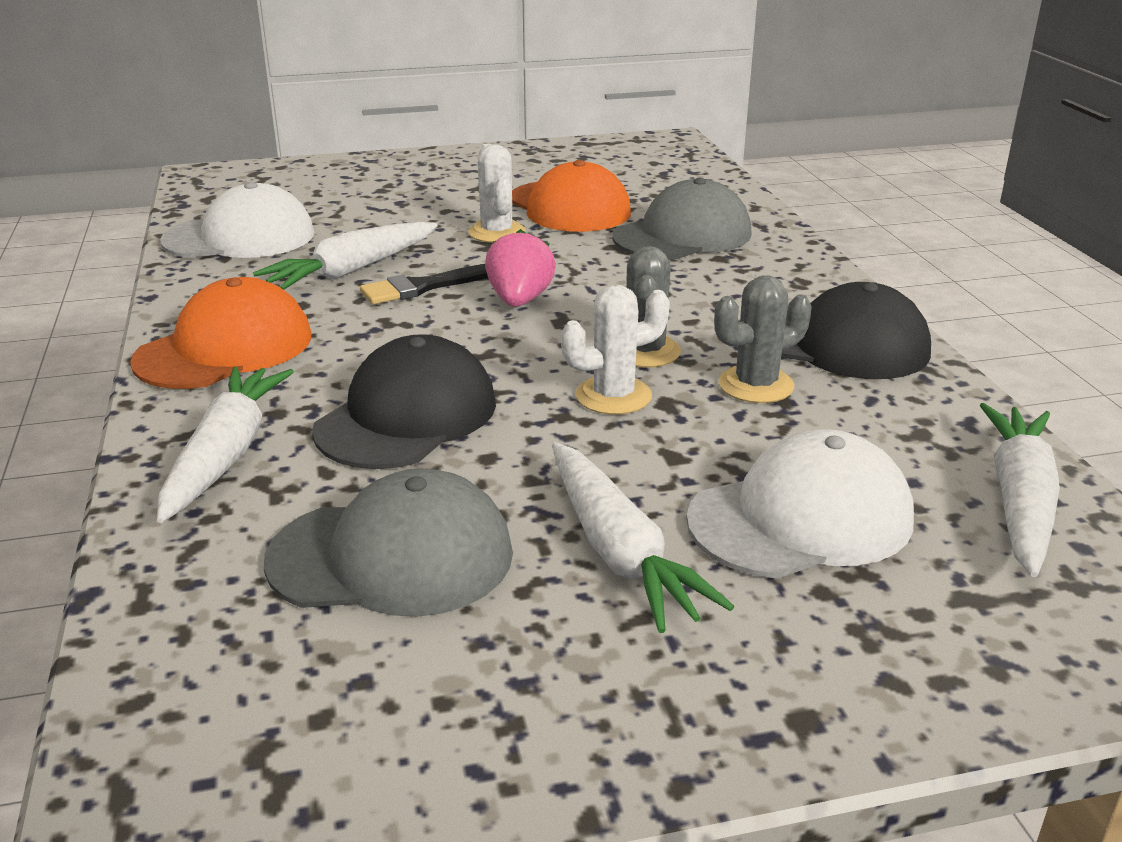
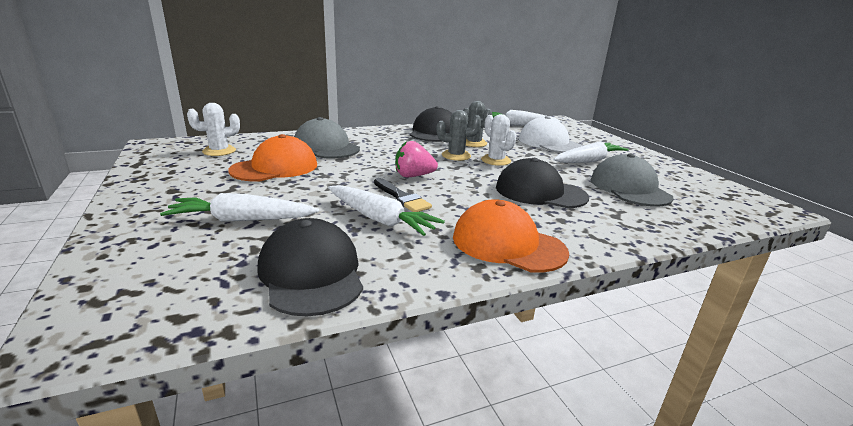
camera: 100 degrees left, 5 degrees down
(226, 455) = (606, 225): white carrot -> white carrot (242, 220)
(240, 237) = (311, 273): white cap -> black cap
(496, 232) = (315, 183): white cactus -> white cactus (219, 151)

